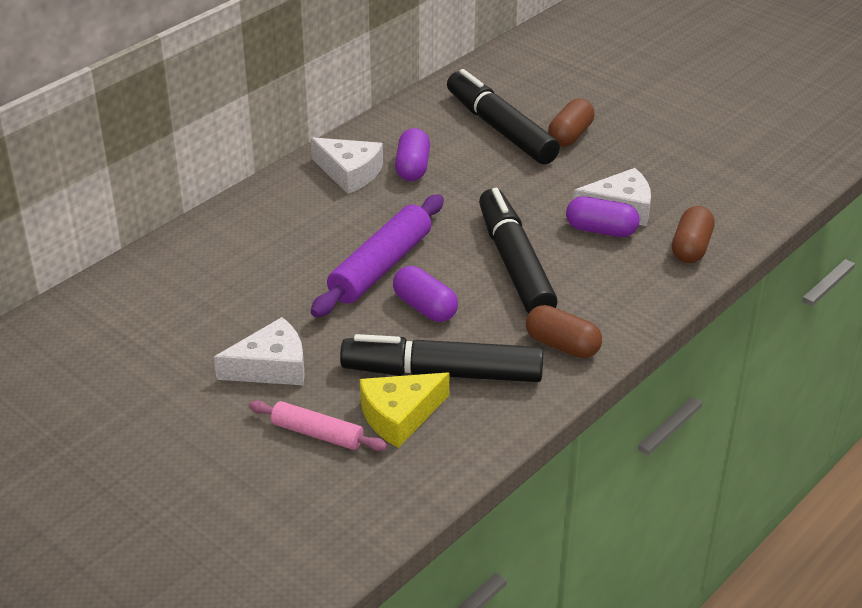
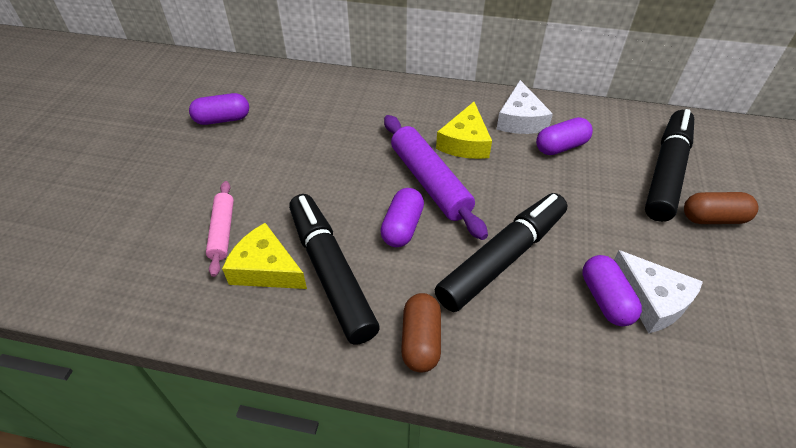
camera: 60 degrees right, 10 degrees up
(112, 385) = (222, 119): none -> purple capsule
(271, 367) = (280, 177): white cheese -> none
(346, 221) = (465, 142): none -> yellow cheese
(381, 267) = (429, 182): purple rolling pin -> purple rolling pin turned 60 degrees clockwise
(691, 248) = (653, 388): brown capsule -> none

